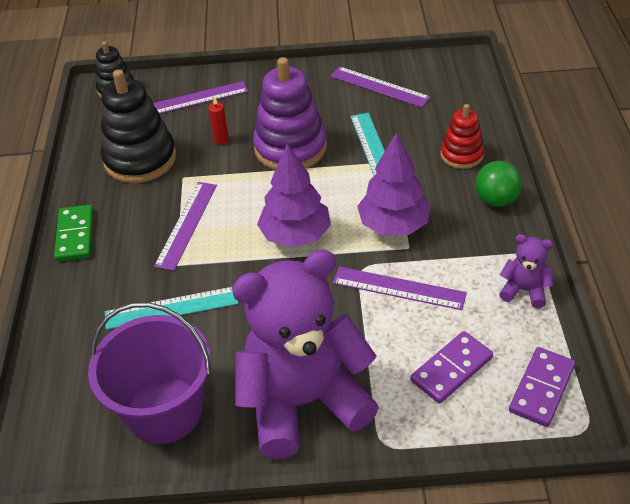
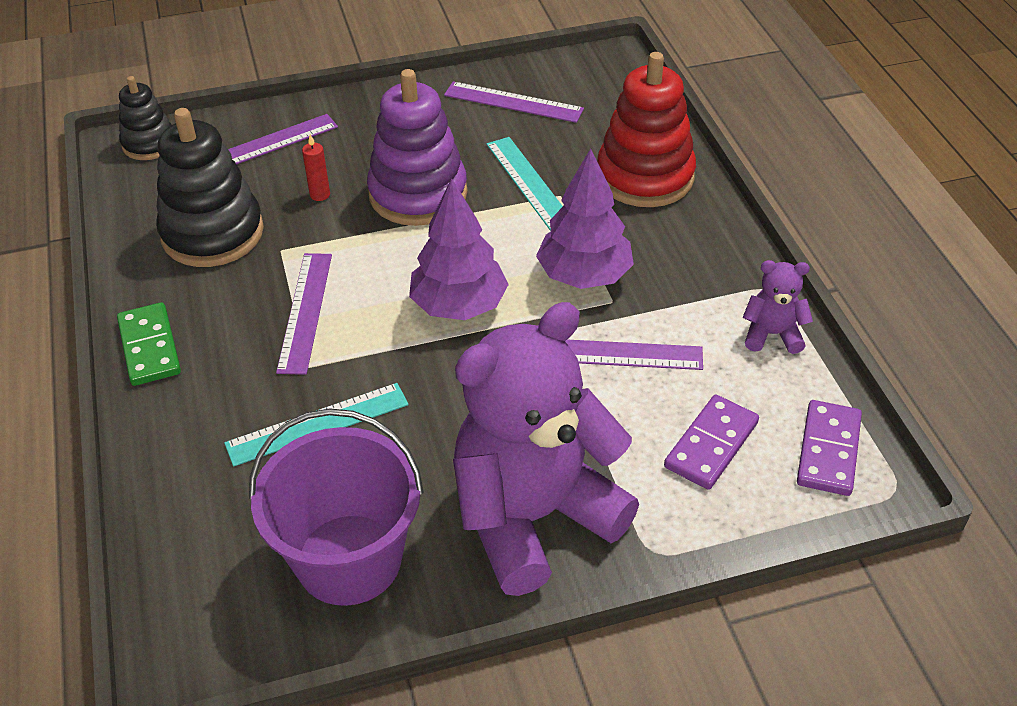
camera: 15 degrees left, 0 degrees up
(461, 155) = (645, 176): red stacking toy -> red stacking toy, size x1.74
(496, 200) = (704, 227): green ball -> none

